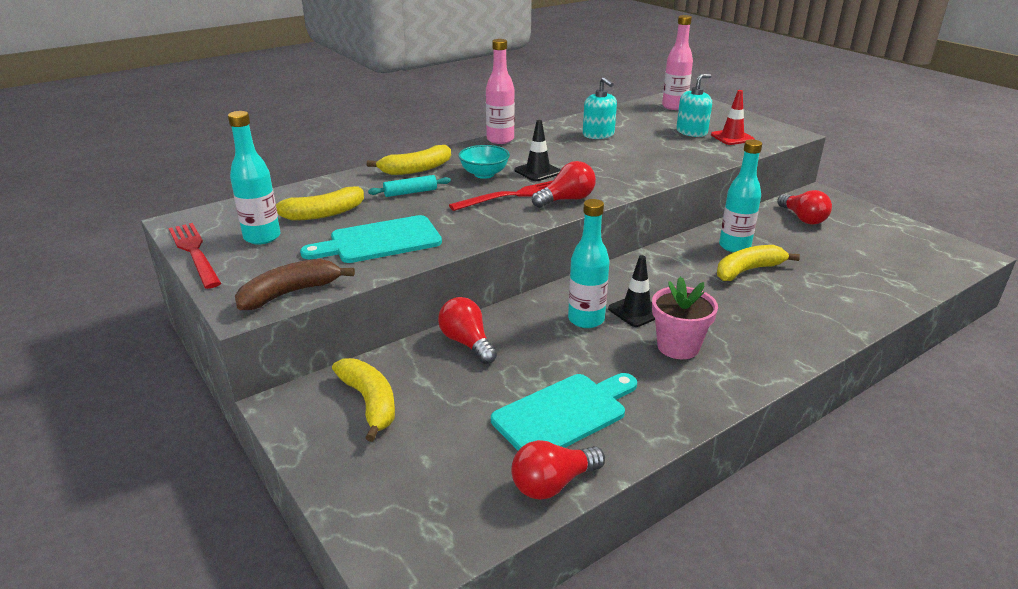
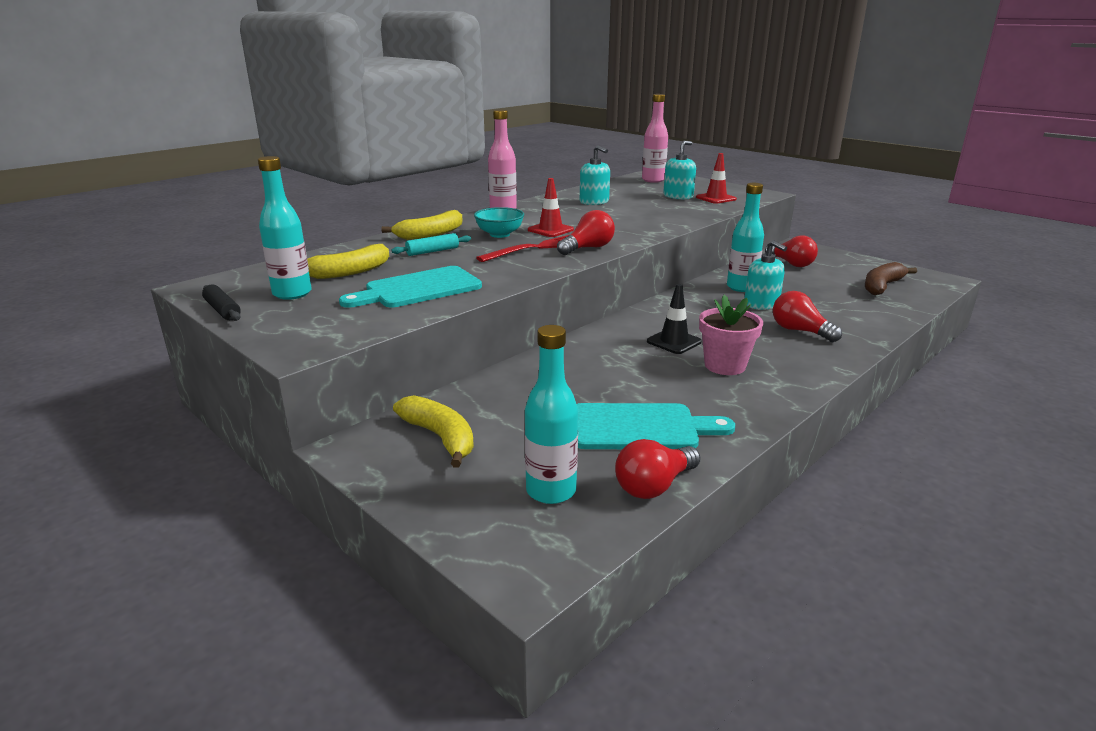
camera: 10 degrees left, 5 degrees down
(195, 253) = (222, 310): red fork -> black rolling pin
(290, 293) = (341, 335): brown banana -> brown banana (882, 286)
(467, 343) = (521, 379): red light bulb -> red light bulb (799, 331)
(538, 171) = (550, 230): black traffic cone -> red traffic cone
(564, 413) = (640, 427): turquoise cutting board -> turquoise cutting board turned 45 degrees clockwise
(586, 319) = (629, 352): turquoise bottle -> turquoise bottle (551, 491)
(748, 270) = (761, 304): yellow banana -> turquoise soap dispenser

